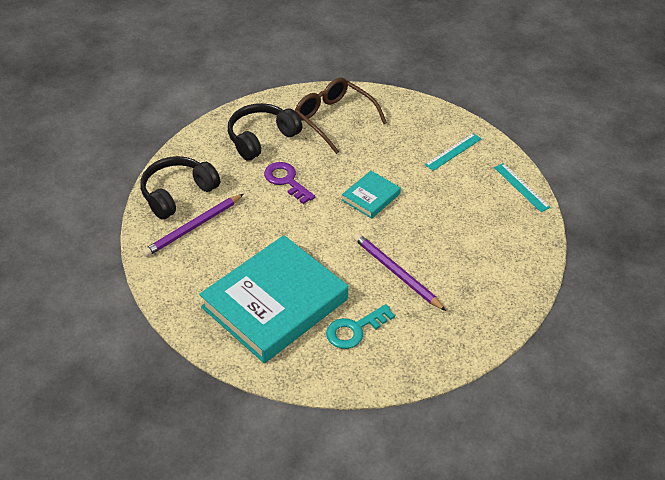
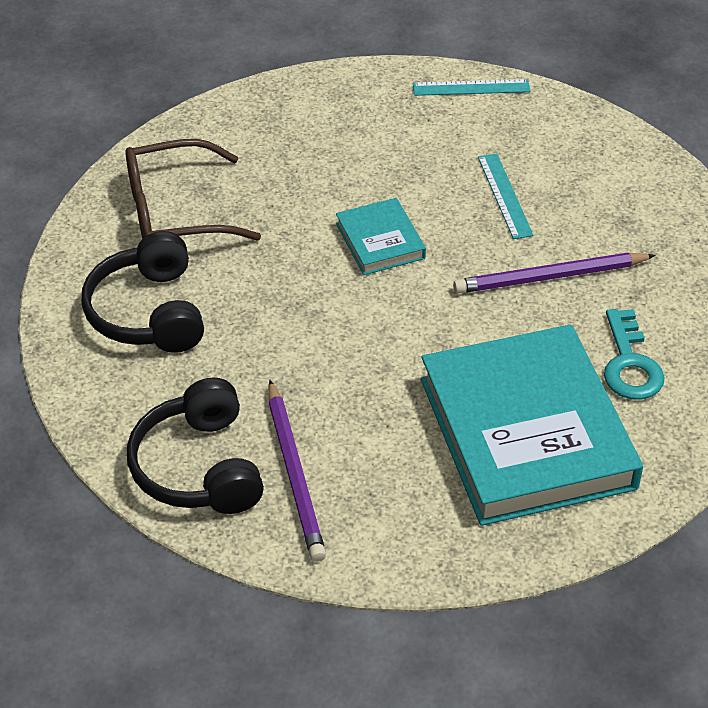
camera: 60 degrees left, 0 degrees up
(286, 181) = (272, 320): purple key -> none
(453, 151) = (351, 119): turquoise ruler -> turquoise ruler (504, 195)

